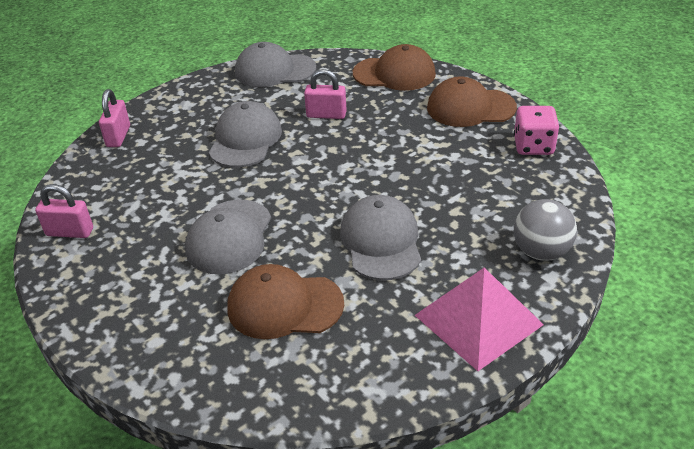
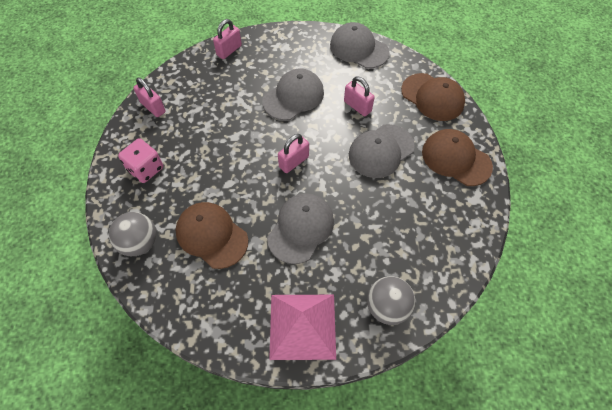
camera: 35 degrees right, 20 degrees up
(197, 366) = (140, 243): none -> grey ball
(229, 237) = (224, 166): grey cap -> grey cap (381, 151)
(308, 192) = (294, 162): none -> pink padlock
(533, 146) = (467, 220): pink dice -> pink dice (146, 169)

